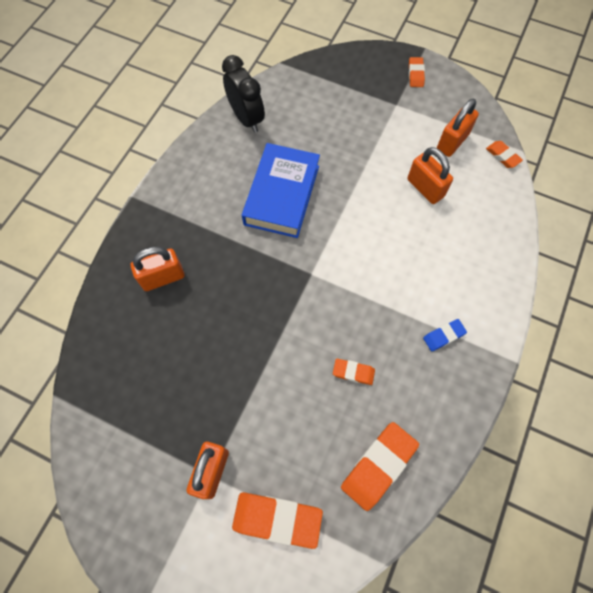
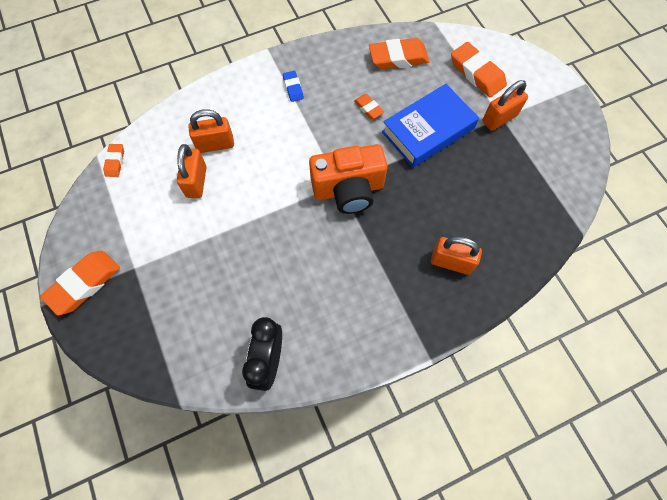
camera: 140 degrees left, 0 degrees up
(282, 195) = (305, 260): blue book -> blue book (428, 130)
(299, 275) = (348, 189): none -> orange camera
(415, 74) = (84, 284): orange eraser -> orange eraser, size x1.89
(443, 336) = (293, 88): blue eraser -> blue eraser turned 60 degrees clockwise
(452, 142) = (134, 200): orange padlock -> orange padlock (215, 144)

